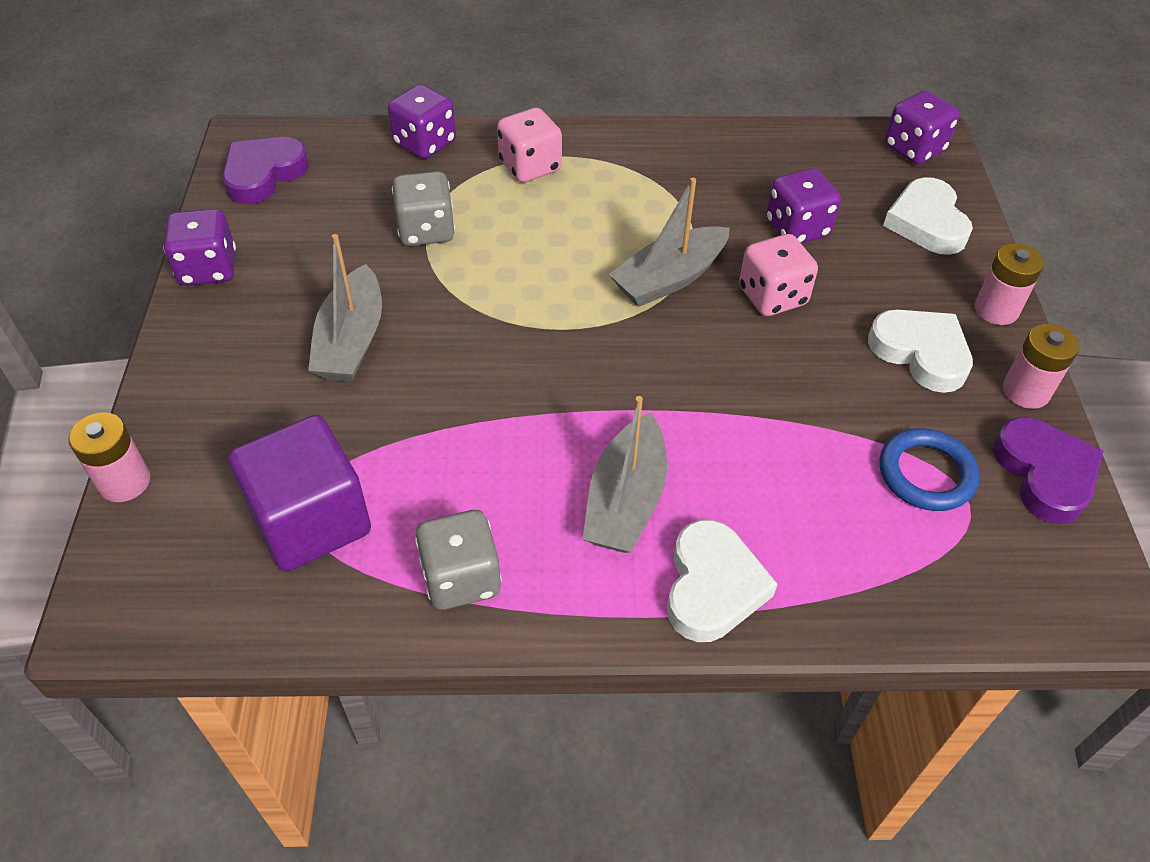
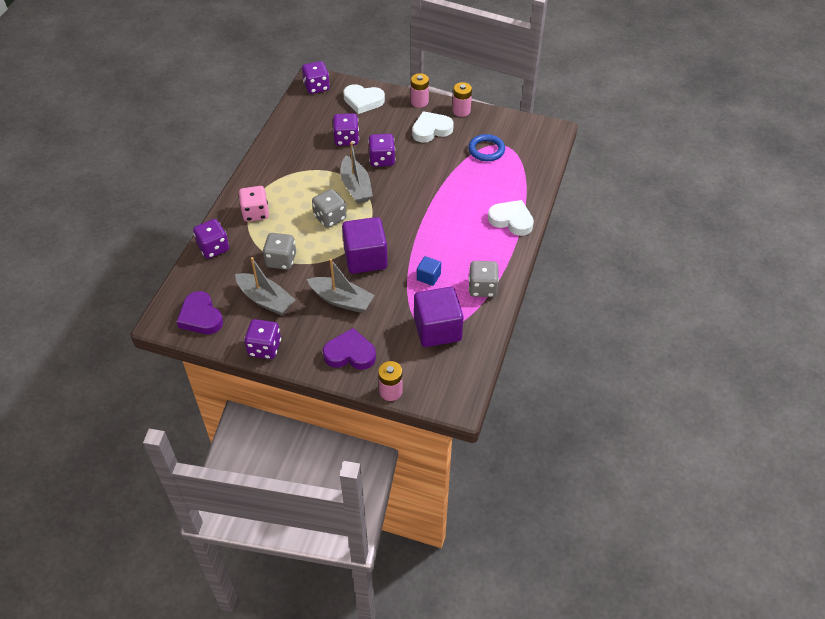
camera: 70 degrees left, 0 degrees up
(461, 465) = (428, 277): none -> blue cube
(476, 346) = (365, 258): none -> purple cube
(565, 265) = (330, 218): none -> grey dice
(625, 500) = (465, 233): grey boat -> grey boat (265, 300)
(772, 296) = (382, 159): pink dice -> purple dice
(1044, 474) = (498, 122): purple heart -> purple heart (350, 353)

